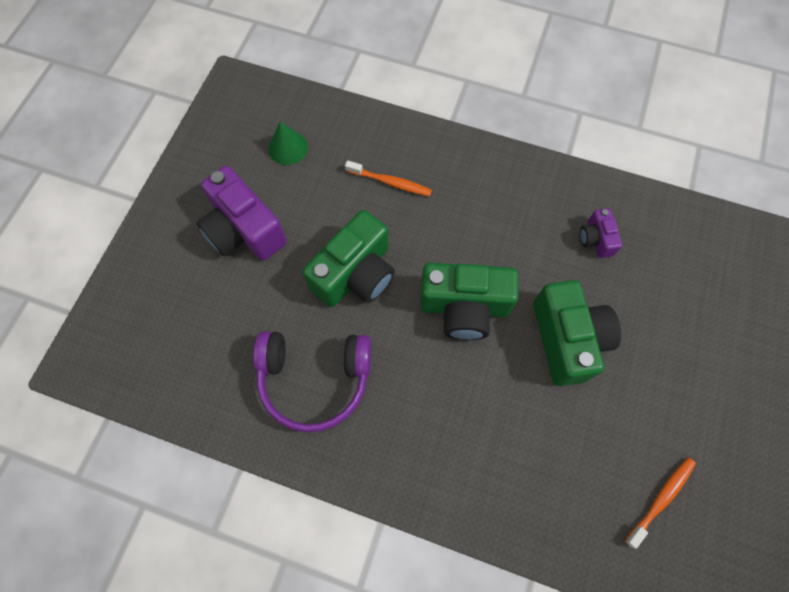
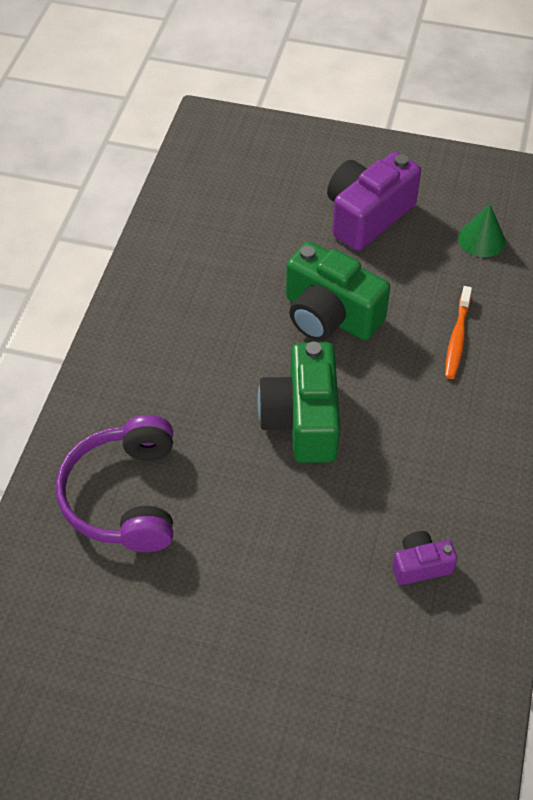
camera: 85 degrees right, 15 degrees down
(314, 379) = (205, 292): purple headphones -> purple headphones (124, 496)
(567, 339) = (273, 528): green camera -> none
(661, 499) = (84, 624): orange toothbrush -> none

